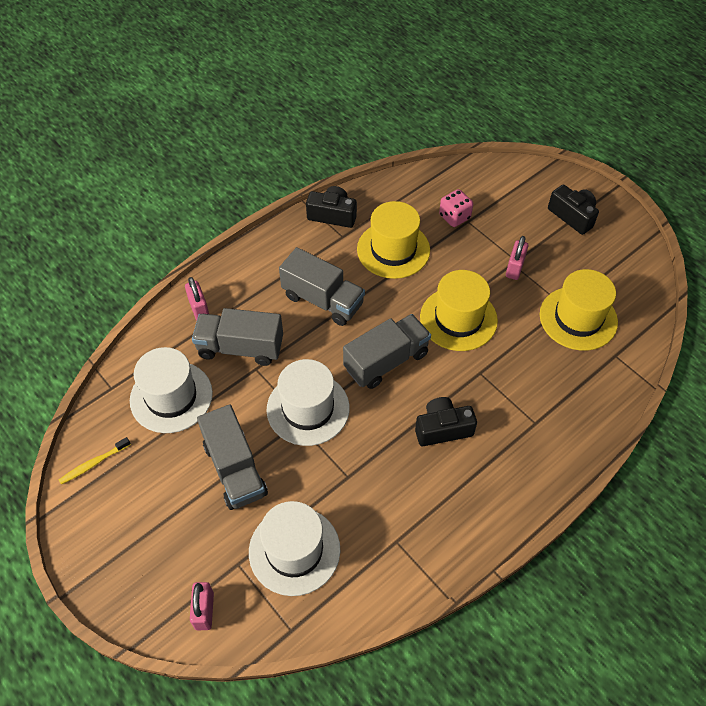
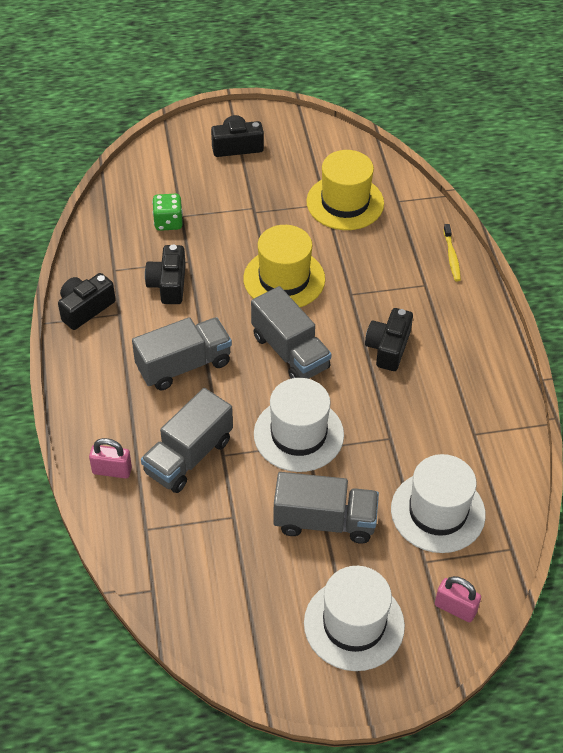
camera: 60 degrees left, 5 degrees down
(93, 464) = (235, 641): yellow toothbrush -> yellow toothbrush (451, 257)
(171, 397) = (203, 540): white hat -> white hat (354, 624)
(386, 361) = (290, 352): grey truck -> grey truck turned 150 degrees clockwise
(393, 250) = (168, 284): yellow hat -> black camera
(454, 217) = (168, 222): pink dice -> green dice
(514, 268) = (260, 213): pink padlock -> none

